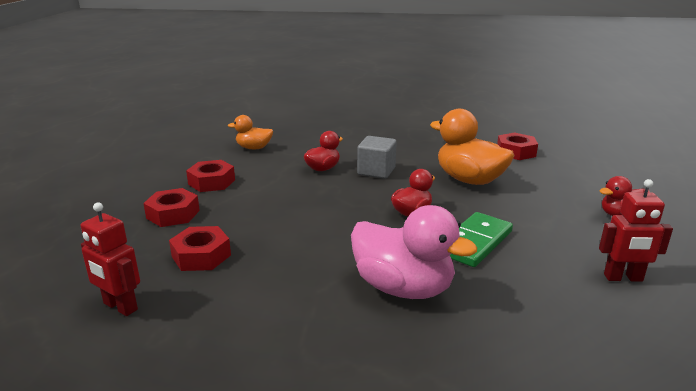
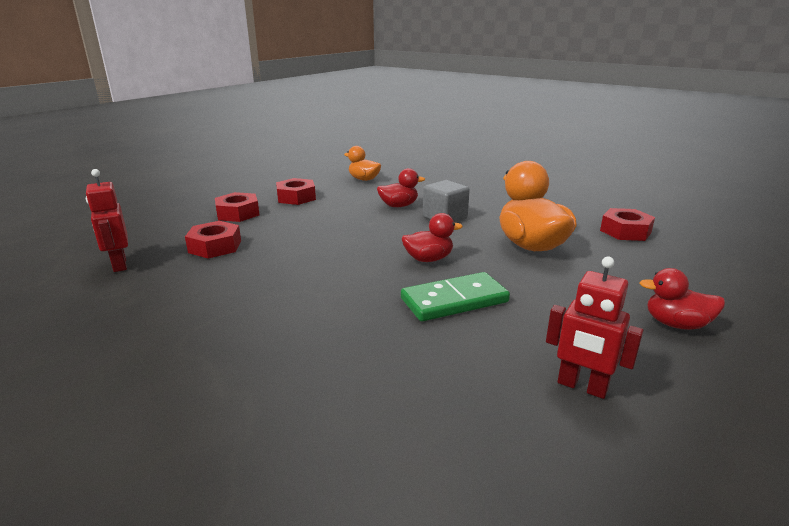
camera: 30 degrees right, 0 degrees up
(403, 288) = (329, 317): pink duck -> none

